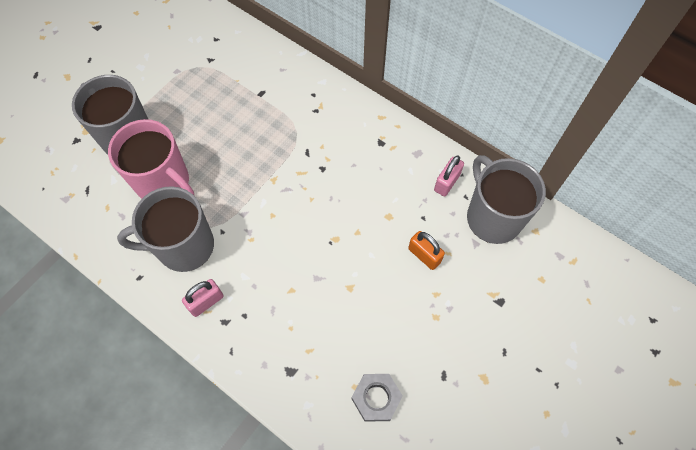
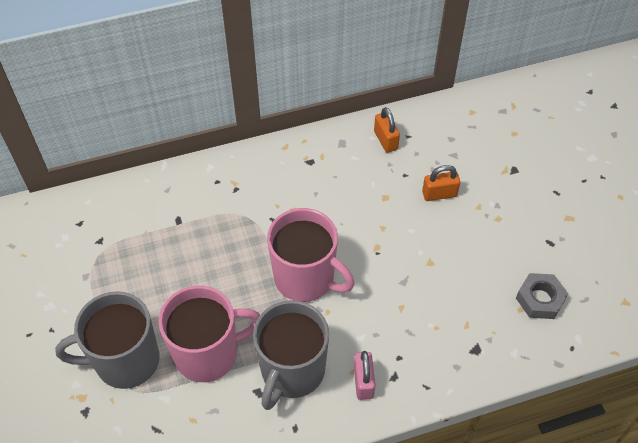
camera: 55 degrees left, 10 degrees down
(270, 206) = (306, 278): none -> pink mug
(446, 182) = (385, 140): pink padlock -> orange padlock
(492, 217) = (440, 130): grey mug -> none

